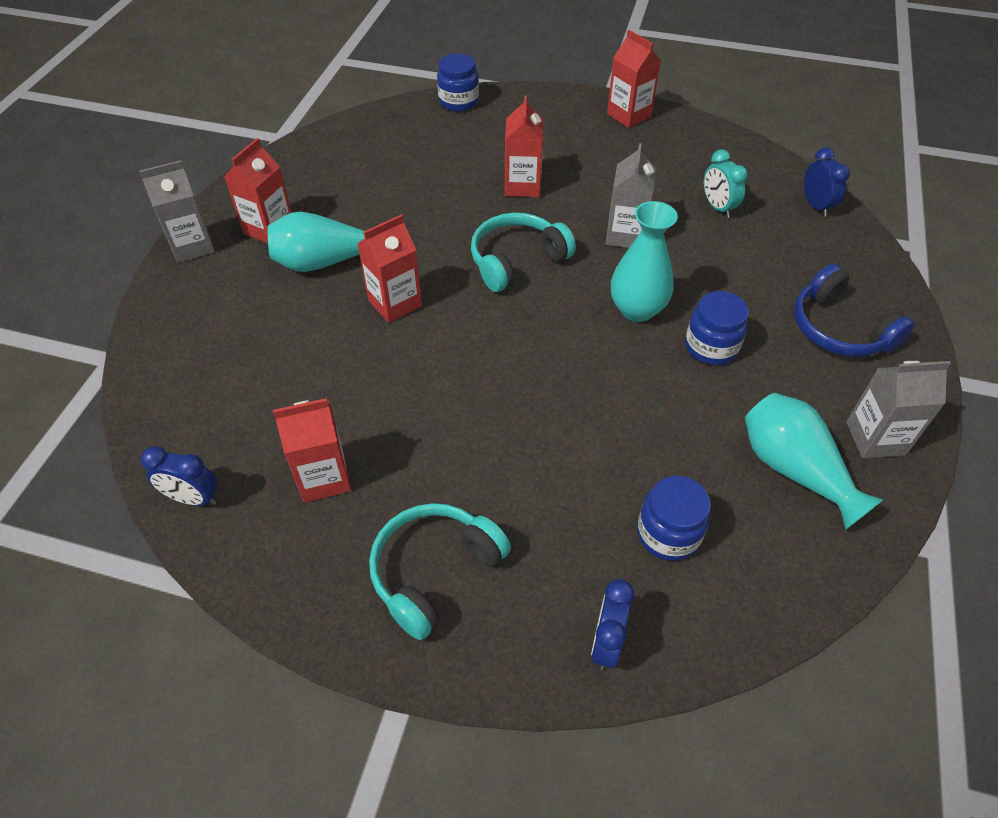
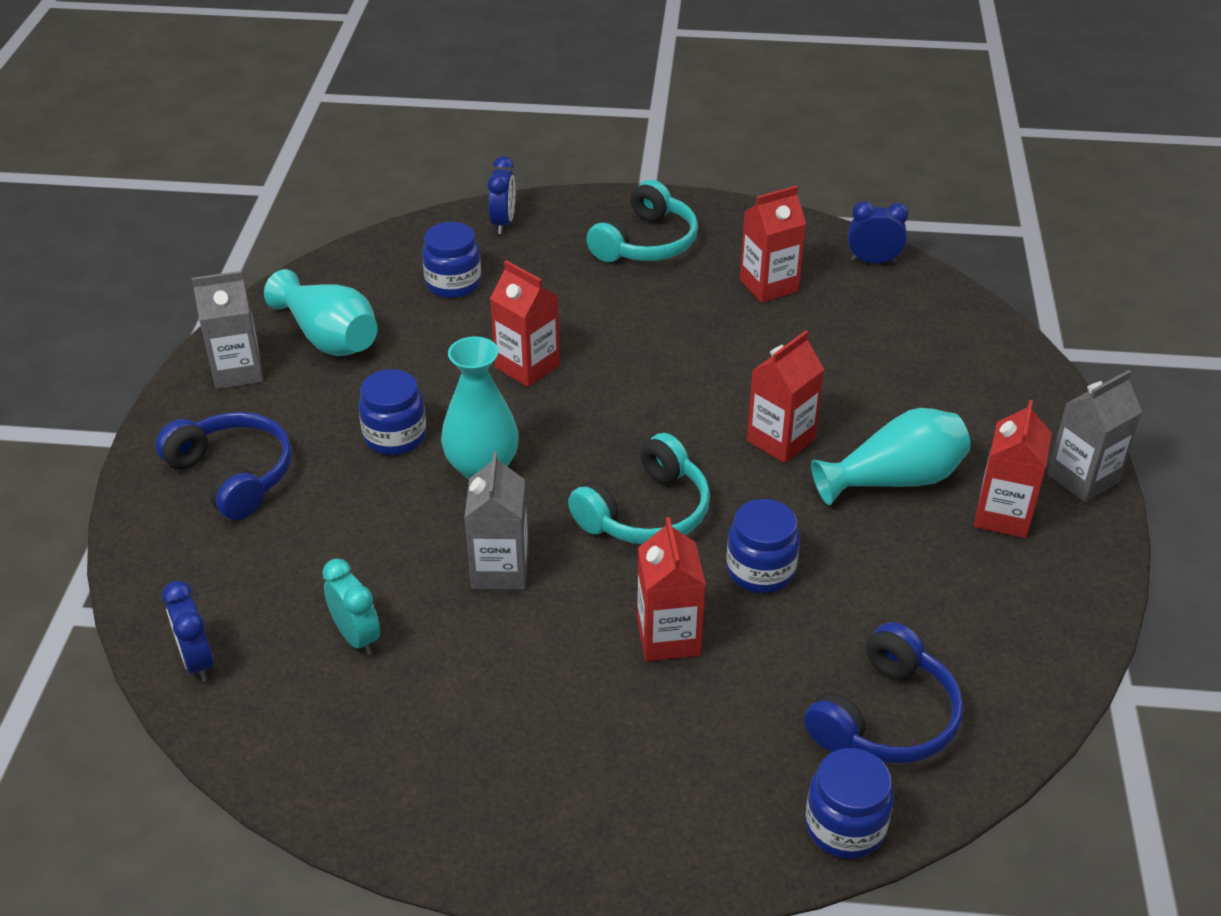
camera: 170 degrees right, 10 degrees down
(414, 137) = (885, 717): none -> blue headphones
(451, 215) = (760, 570): none -> blue jar
(628, 115) = (501, 837): red carton -> red carton (527, 366)

